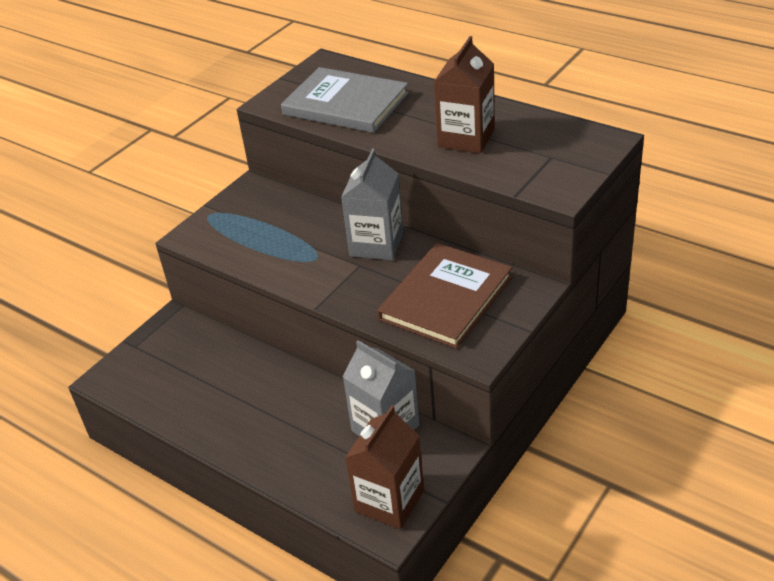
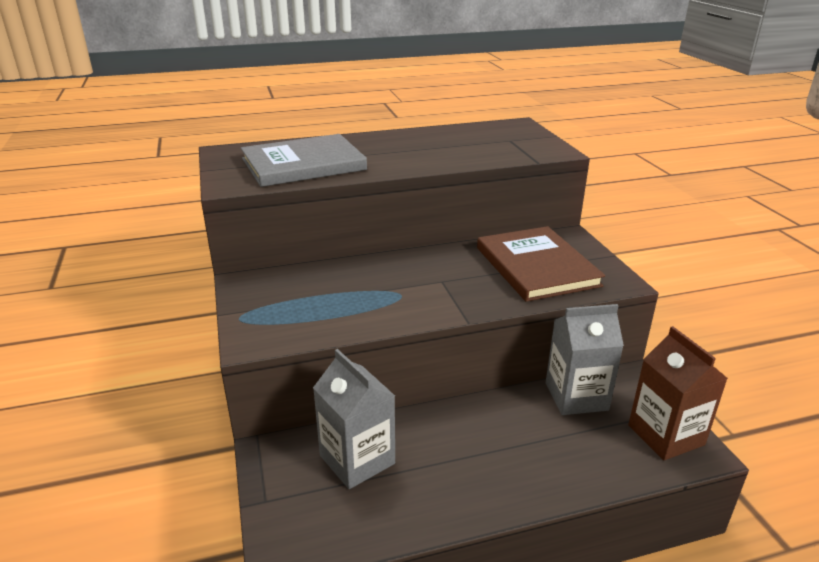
camera: 55 degrees left, 10 degrees down
(376, 244) = (427, 264): grey carton -> grey carton (357, 459)
(466, 138) = (438, 150): brown carton -> none

